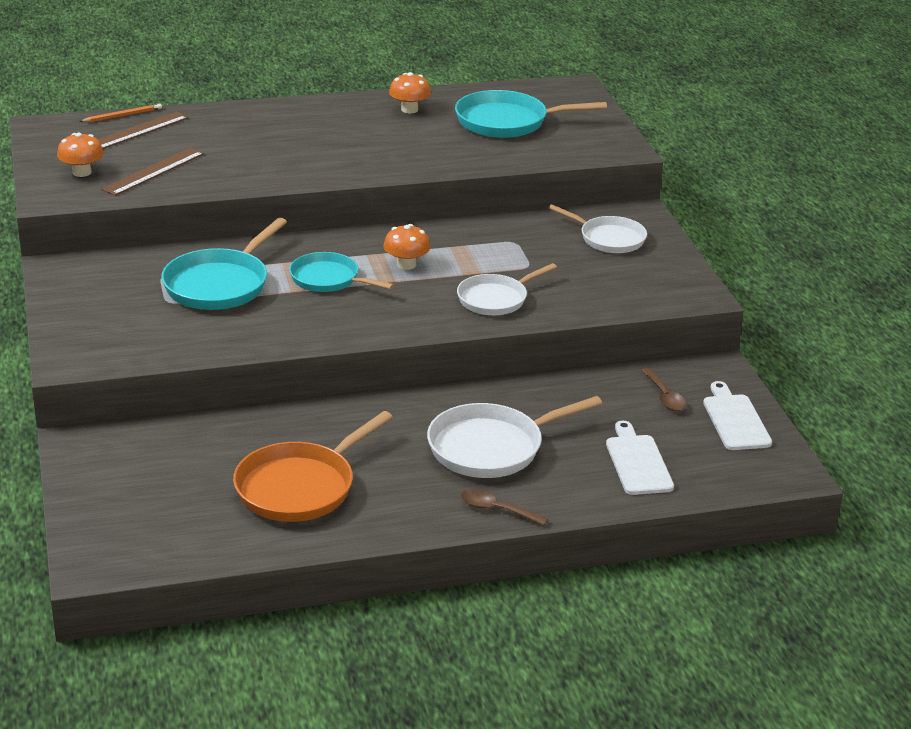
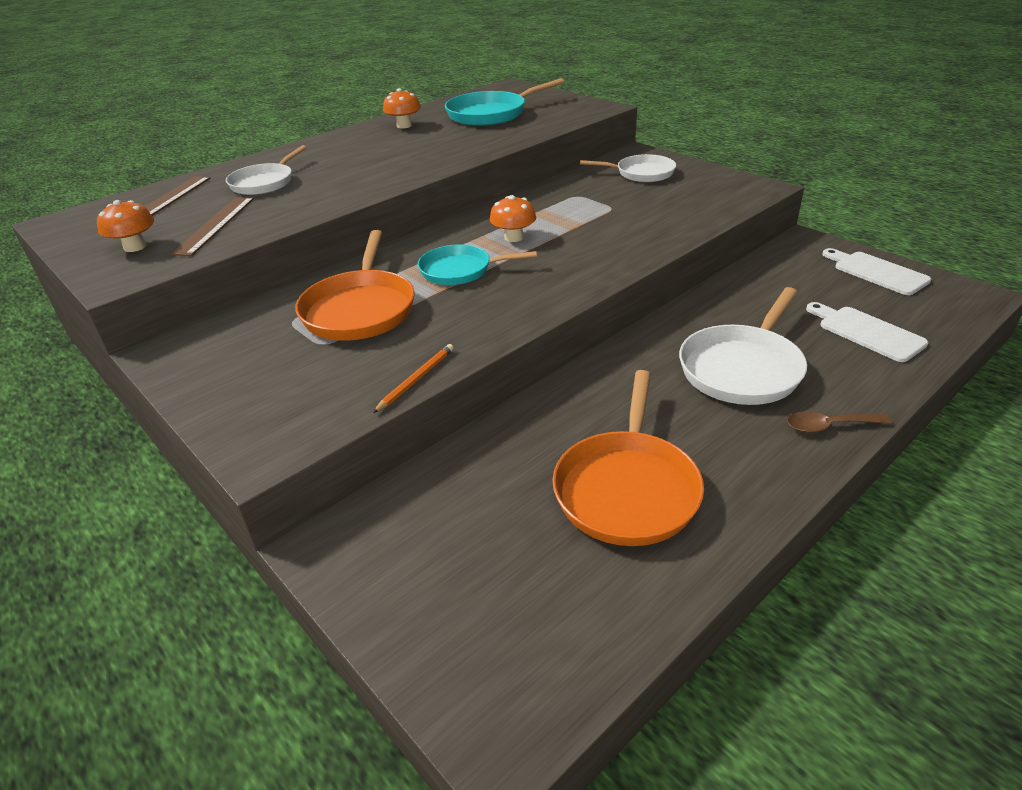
camera: 25 degrees left, 5 degrees up
(122, 116) = (140, 193): orange pencil -> orange pencil (416, 379)
(220, 284) = (360, 309): turquoise pan -> orange pan
(495, 299) = (621, 238): white pan -> white pan (264, 183)
(664, 396) = (804, 274): brown spoon -> none

